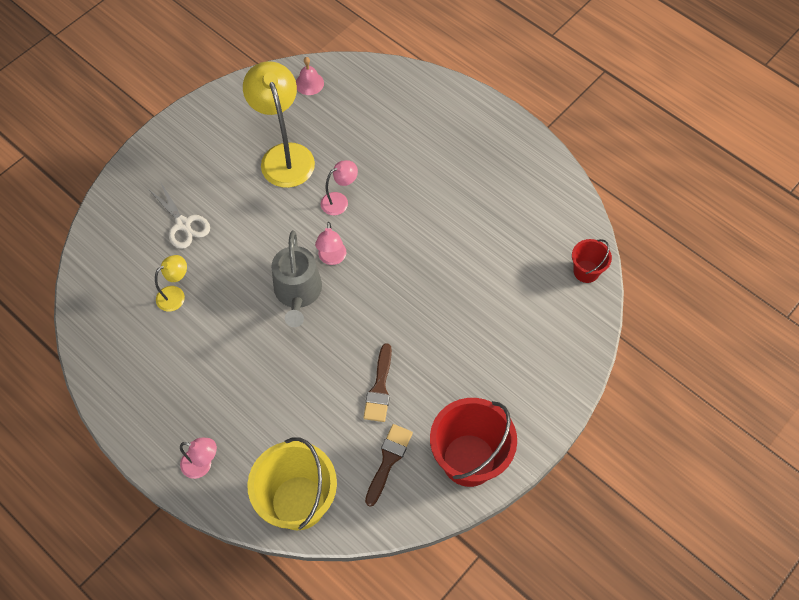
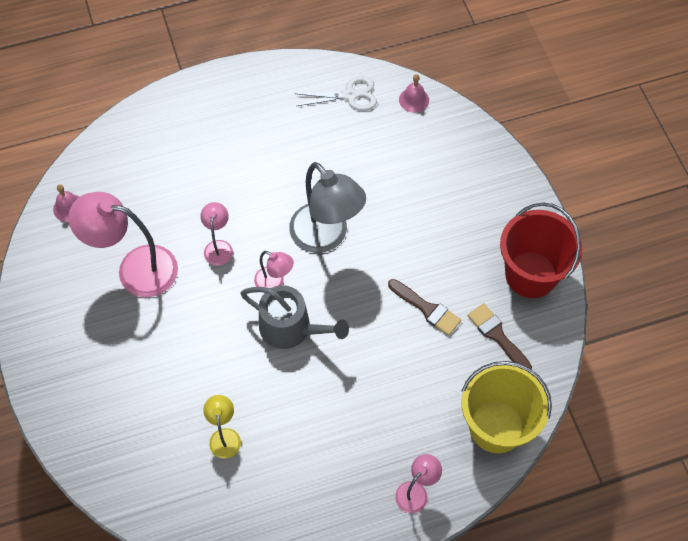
camera: 60 degrees left, 0 degrees up
(183, 224) = (149, 394): white scissors -> white scissors (350, 95)
(284, 155) = (135, 268): yellow lamp -> pink lamp
(399, 274) = (326, 237): none -> grey lamp
(586, 271) = (414, 100): red bucket -> pink bell

